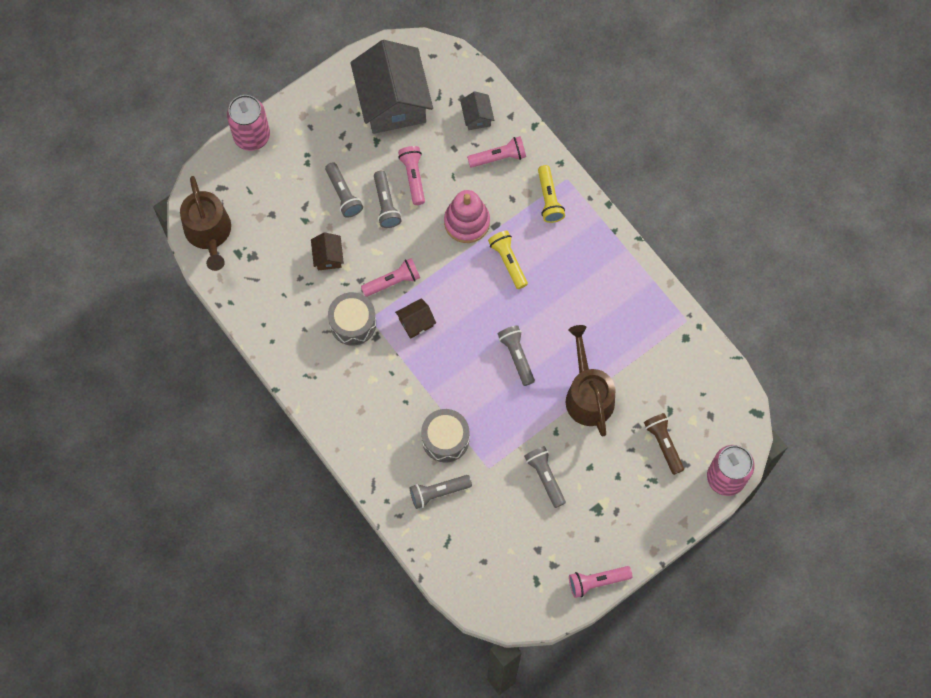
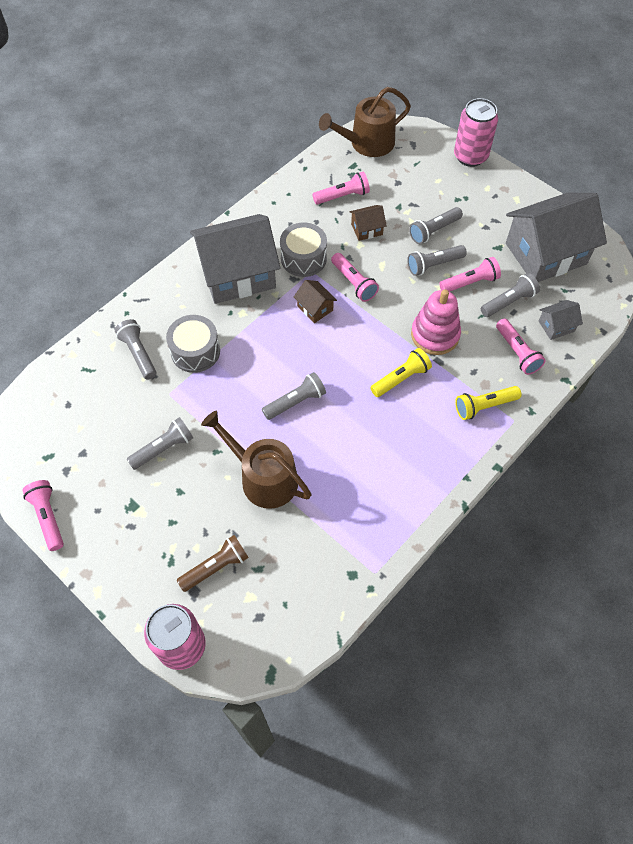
camera: 80 degrees right, 10 degrees down
(279, 271) = (342, 196): none -> pink flashlight
(360, 389) = (238, 274): none -> grey house
(442, 149) = (508, 302): none -> grey flashlight
(588, 395) = (263, 477): brown watering can -> brown watering can turned 120 degrees counterclockwise

